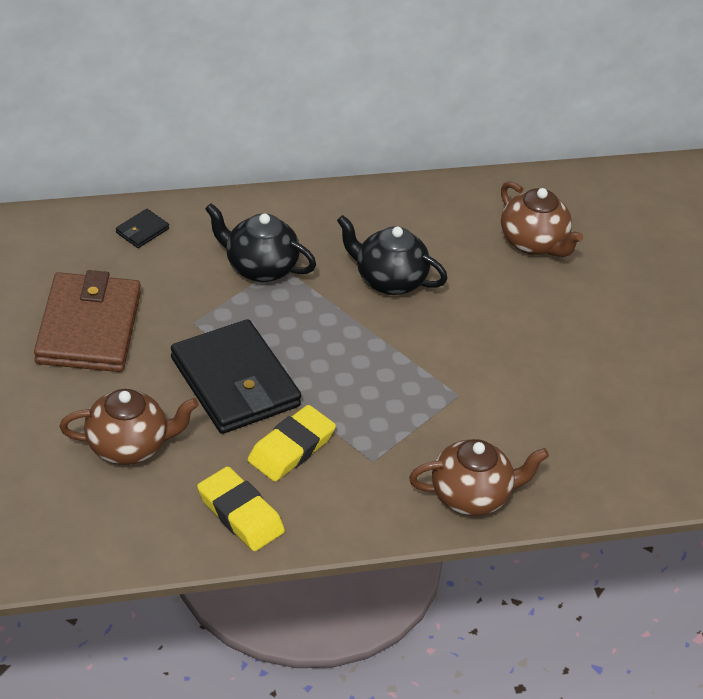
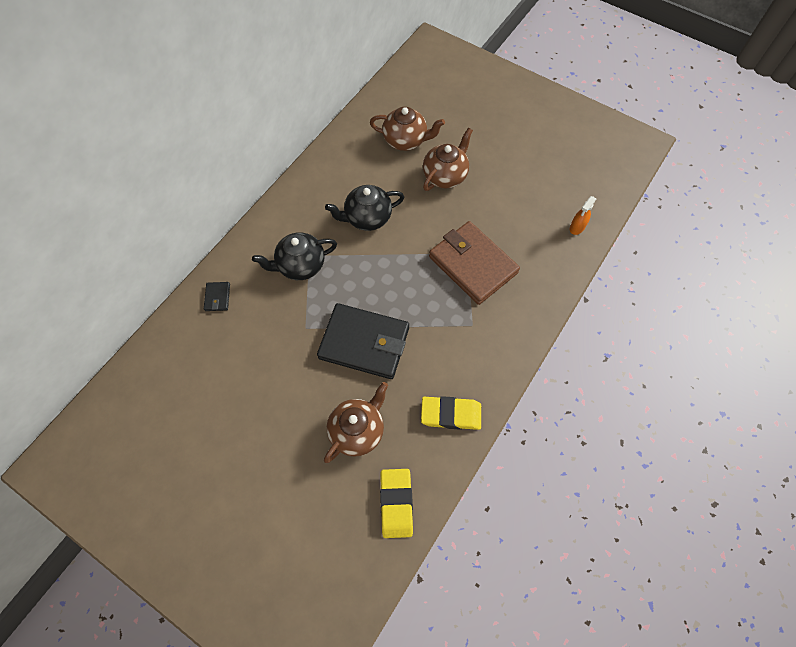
camera: 40 degrees left, 20 degrees up
(88, 328) = (257, 381): brown wallet -> brown wallet (472, 265)
(291, 448) = (431, 354): yellow eraser -> yellow eraser (396, 503)
(472, 496) = (531, 302): brown teapot -> brown teapot (445, 176)
(632, 475) = (577, 227): none -> orange spray bottle

